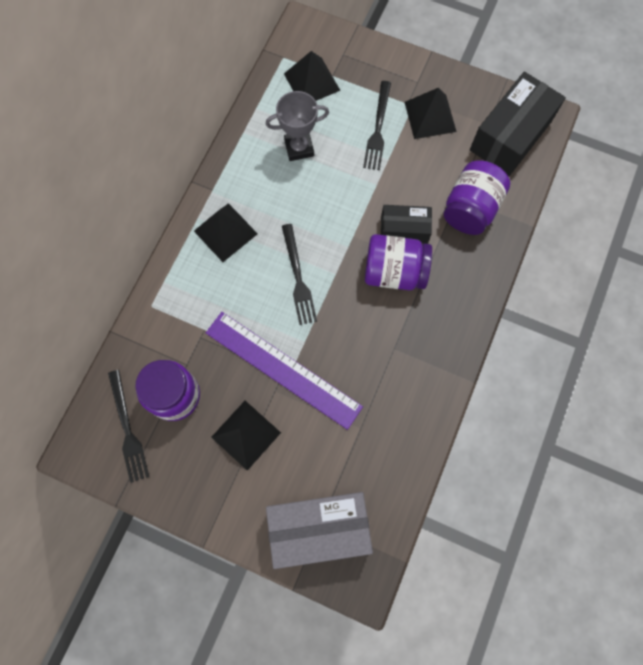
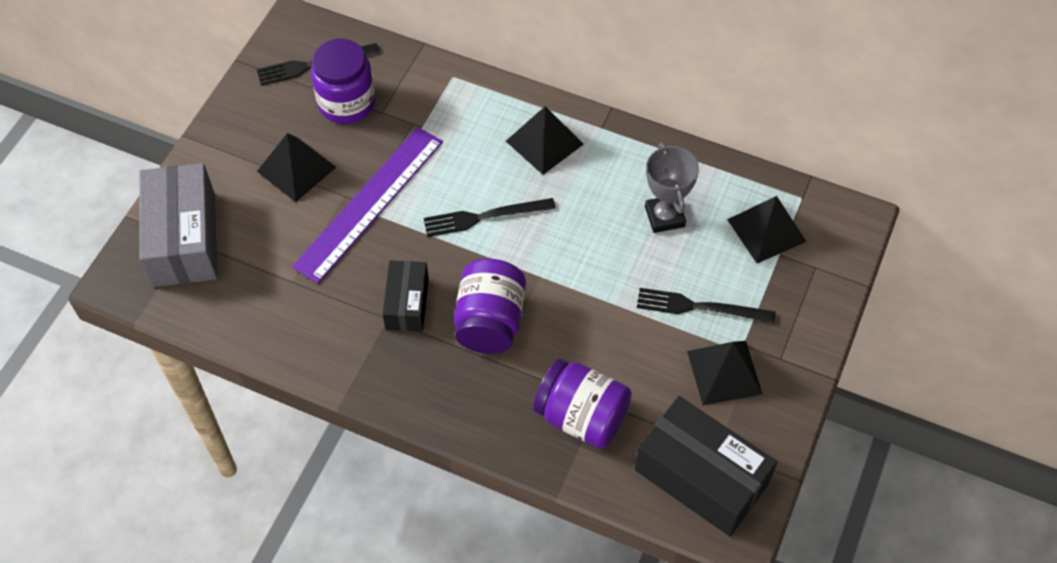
camera: 90 degrees right, 15 degrees down
(404, 229) = (550, 334): black box -> black box (407, 303)

